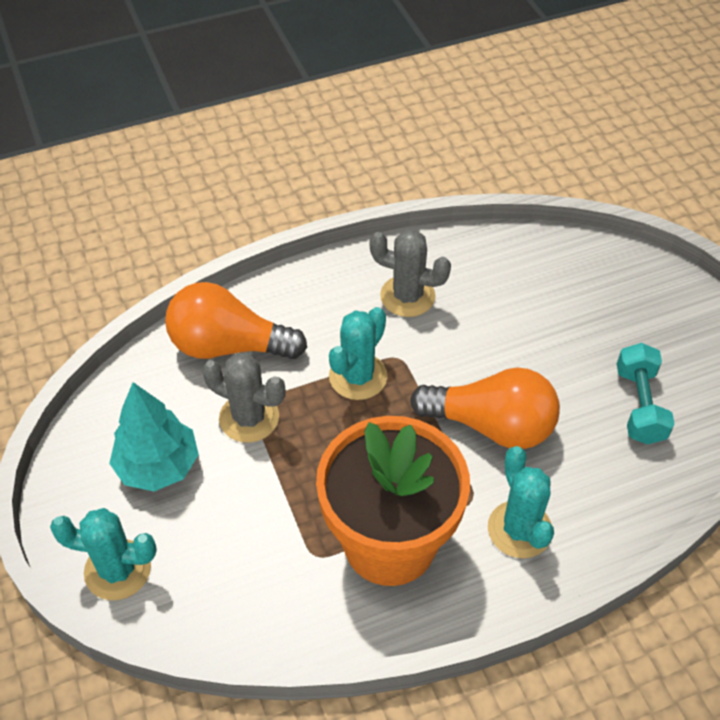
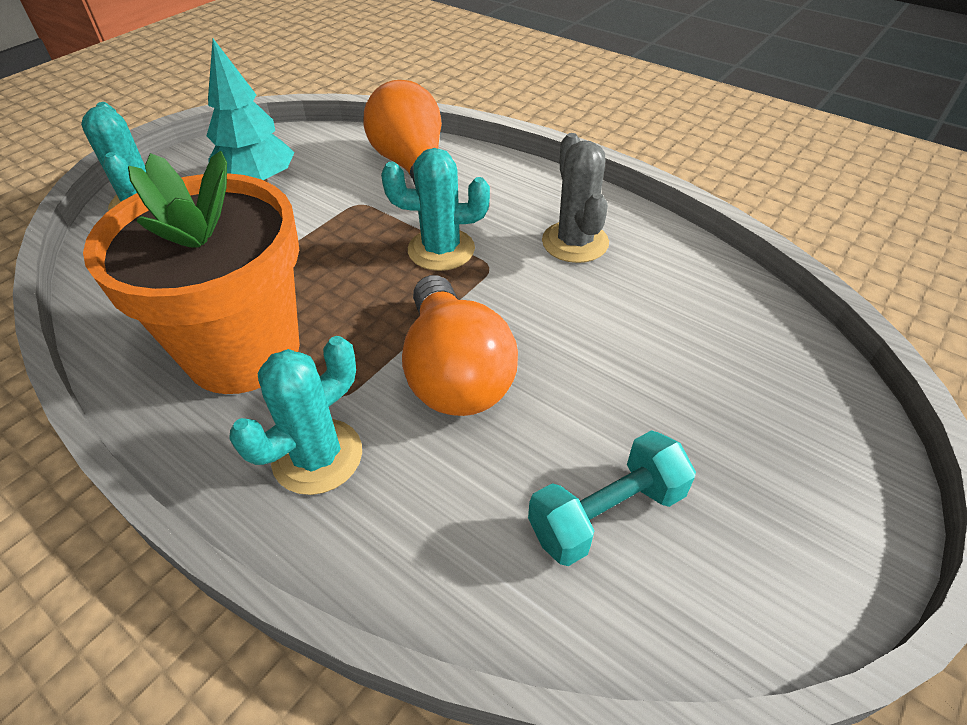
camera: 60 degrees right, 5 degrees down
(249, 418) = (341, 207): grey cactus -> none

